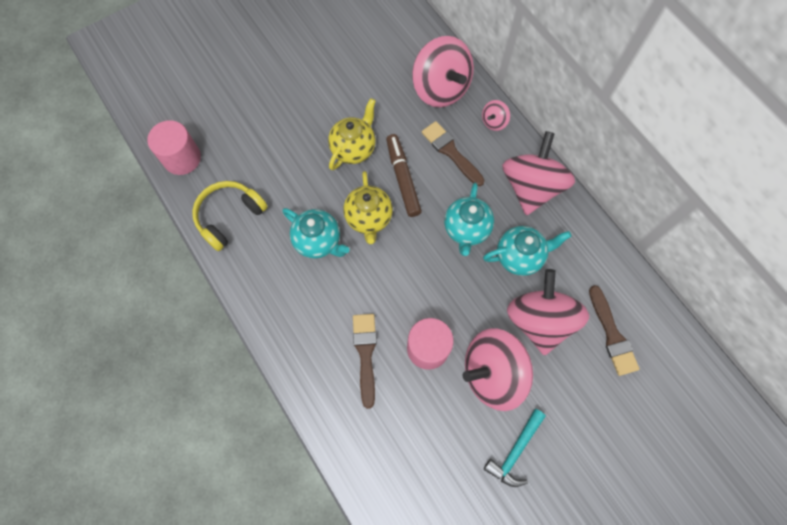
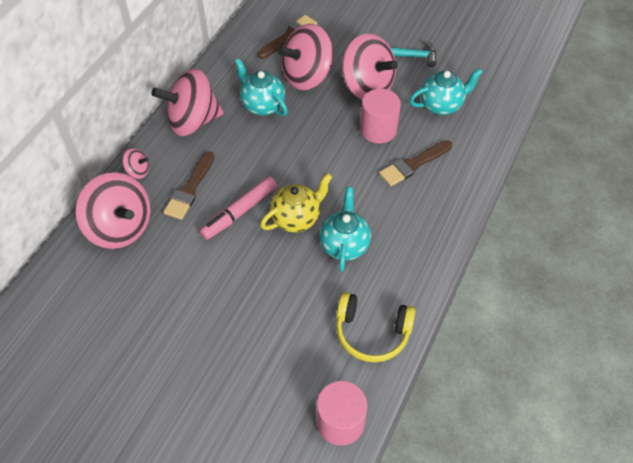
camera: 120 degrees left, 15 degrees down
(354, 149) = (231, 266): yellow teapot -> none
(403, 178) = (239, 212): brown marker -> pink marker
(440, 89) = (120, 227): pink spinning top -> pink spinning top turned 105 degrees clockwise
(466, 230) = (261, 147): turquoise teapot -> turquoise teapot (441, 105)

